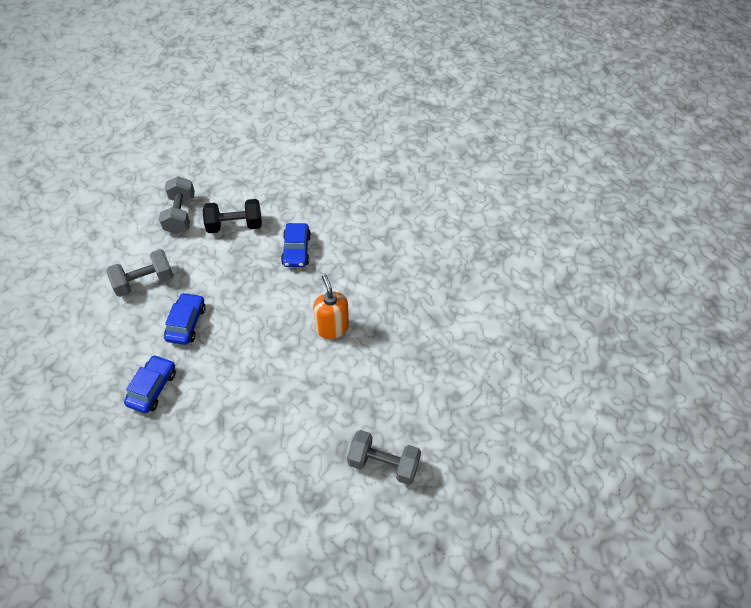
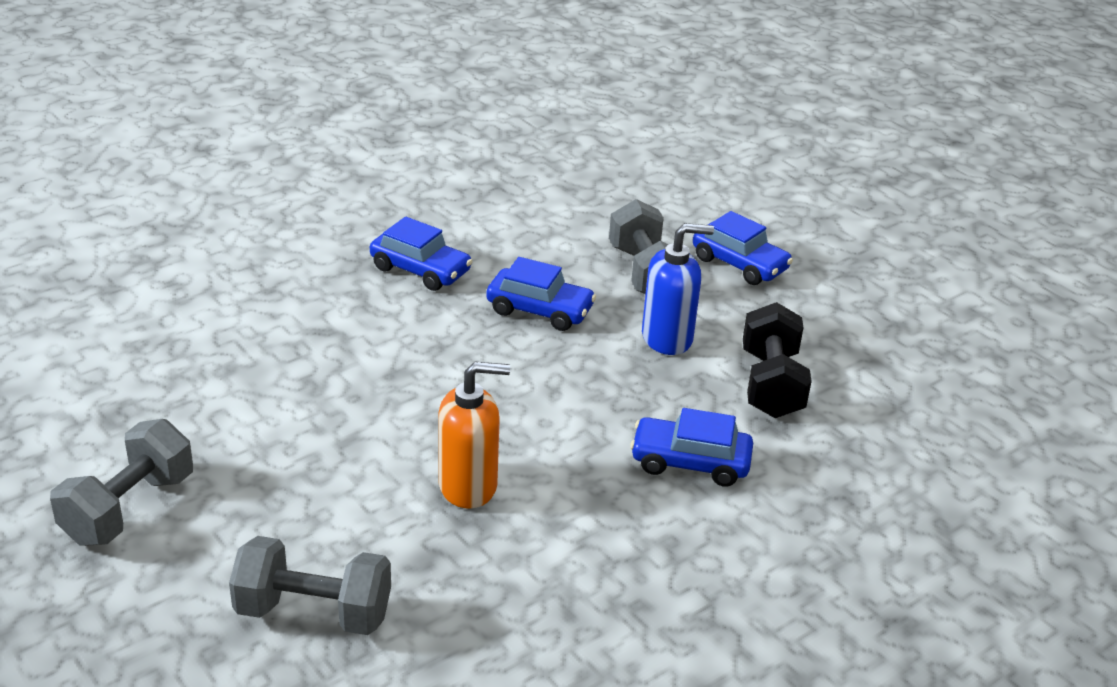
camera: 100 degrees right, 20 degrees down
(131, 242) = (740, 264): none -> blue car
(180, 214) = (806, 320): grey dumbbell -> grey dumbbell (313, 612)
(204, 266) = (667, 338): none -> blue soap dispenser

